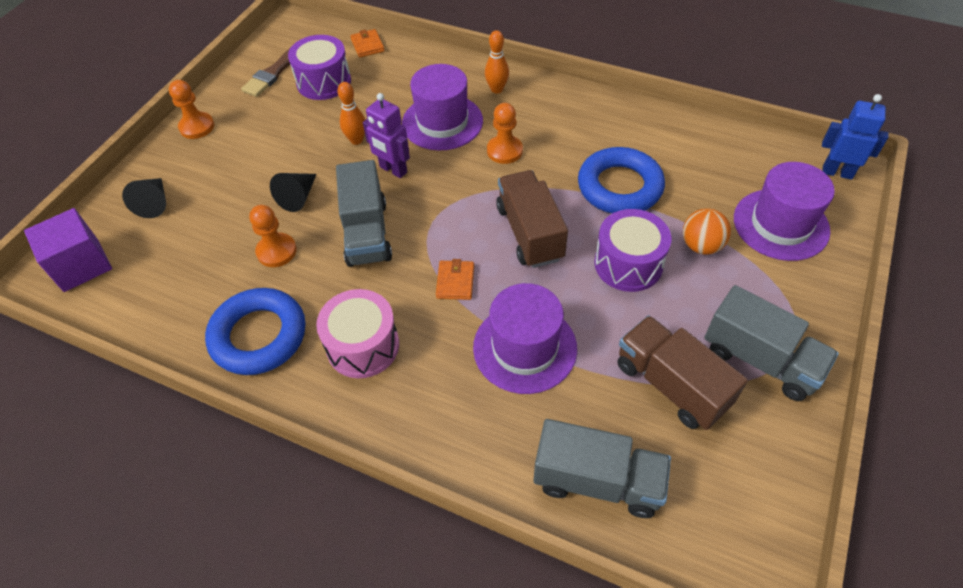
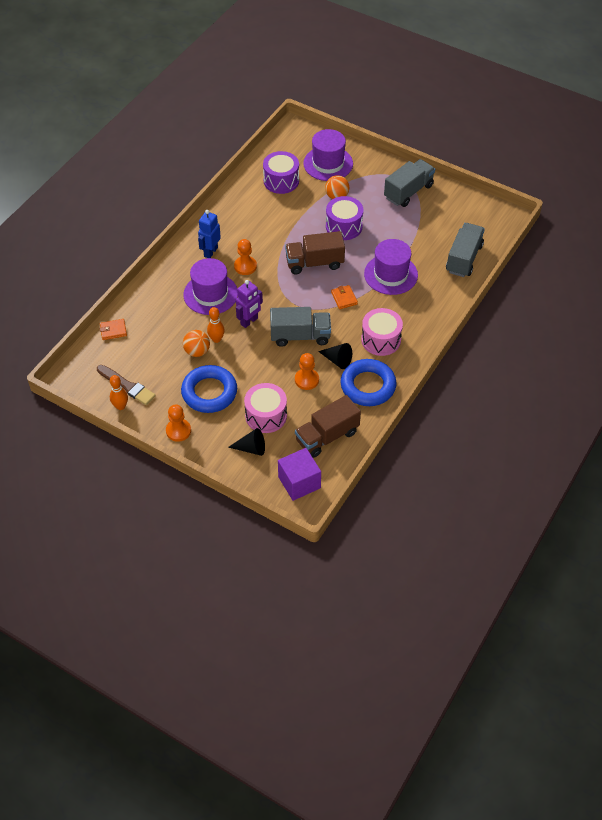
camera: 85 degrees left, 0 degrees up
(211, 211) = (266, 415): none -> pink drum
(298, 197) = (263, 370): black cone -> black cone (337, 360)
(324, 82) = (149, 357): purple drum -> purple drum (281, 181)
(333, 124) = (197, 351): none -> orange ball
(455, 282) = (344, 298): orange wallet -> orange wallet turned 60 degrees clockwise
(497, 89) = (185, 264): orange bowling pin -> orange bowling pin (120, 406)
(619, 187) = (287, 220): blue ring -> blue ring (209, 392)
(671, 384) = (418, 225): brown truck -> brown truck (327, 436)
(837, 172) = (296, 133): blue robot -> blue robot (210, 252)

